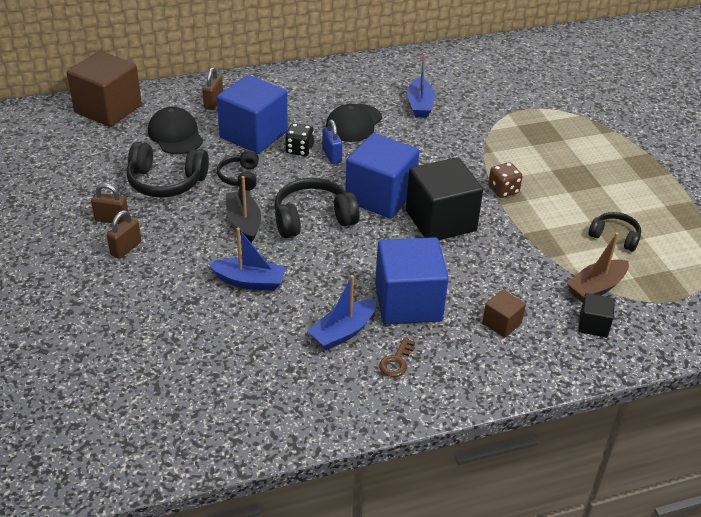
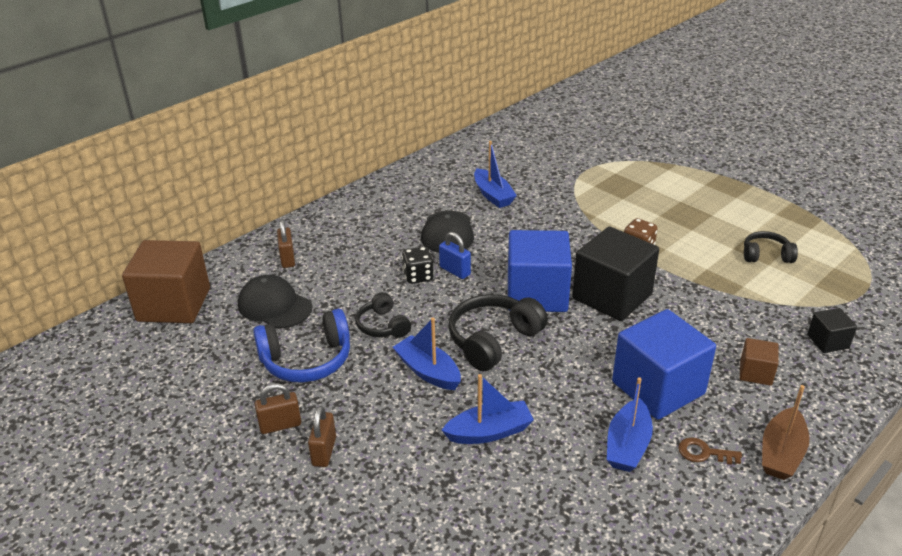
camera: 25 degrees left, 5 degrees down
(166, 182) = (307, 360): black headphones -> blue headphones
(244, 222) = (428, 371): black boat -> blue boat
(253, 135) = (358, 277): blue cube -> none
(396, 361) = (704, 453): brown key -> brown key turned 105 degrees clockwise
(596, 287) = (796, 306): brown boat -> brown boat (781, 453)

